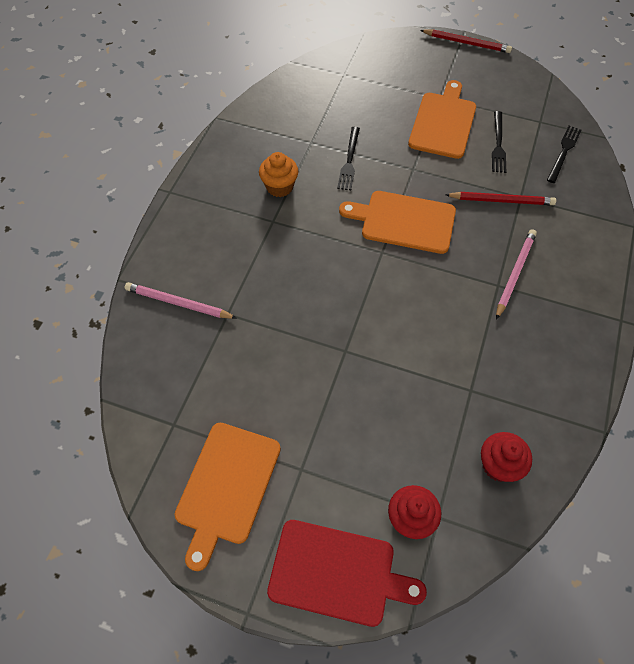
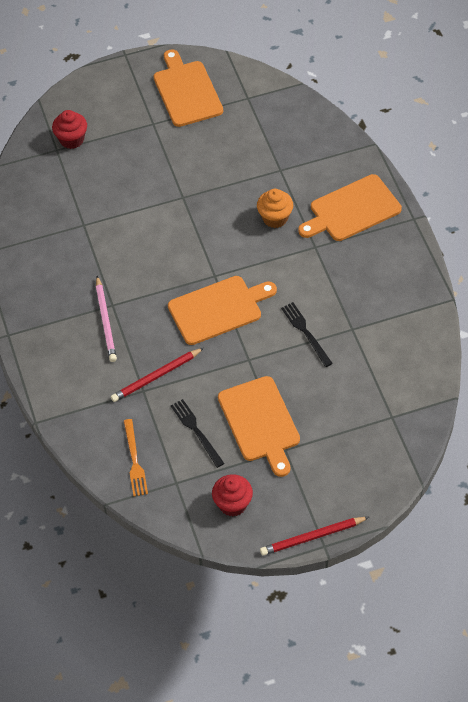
camera: 145 degrees right, 5 degrees down
(179, 303) = (318, 156): pink pencil -> none
(208, 232) = (352, 210): none -> orange cutting board
(279, 187) = (337, 275): orange cupcake -> orange cupcake (275, 218)
(337, 573) = (93, 95): red cutting board -> none
(499, 465) = (38, 195): red cupcake -> red cupcake (233, 504)
(563, 152) = (134, 460): black fork -> orange fork

